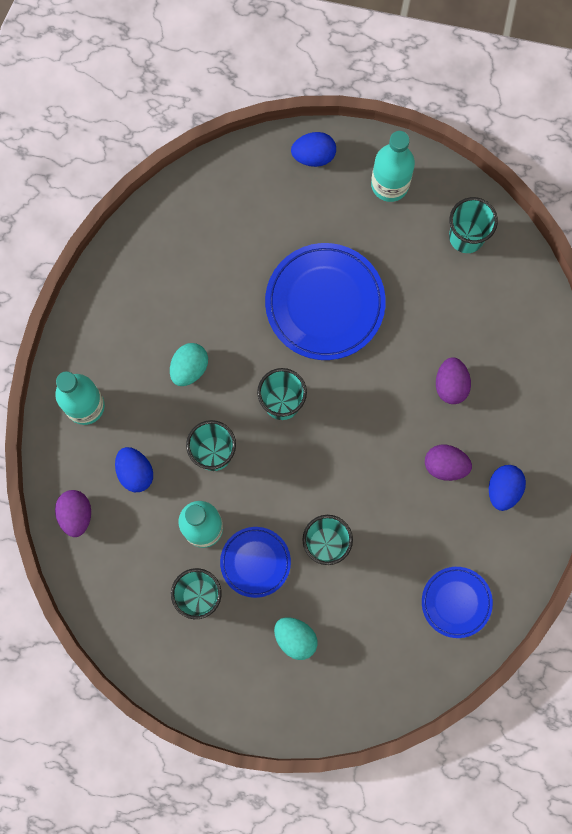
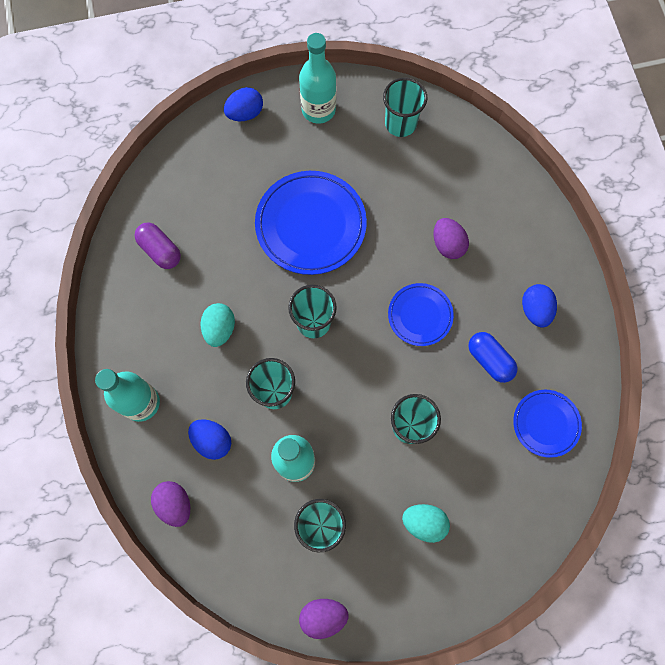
camera: 25 degrees left, 5 degrees down
(167, 263) = (160, 250): none -> purple capsule
(255, 562) = (356, 471): blue plate -> blue plate (420, 315)
(434, 517) = (489, 360): none -> blue capsule
(445, 465) = (477, 312): purple egg -> purple egg (323, 616)

